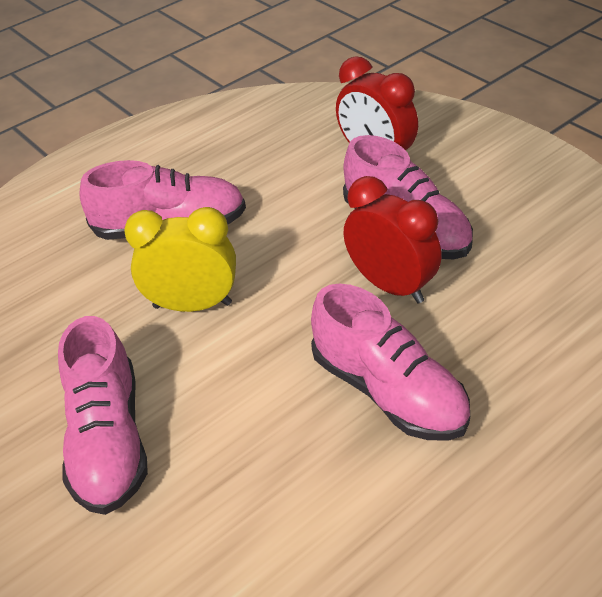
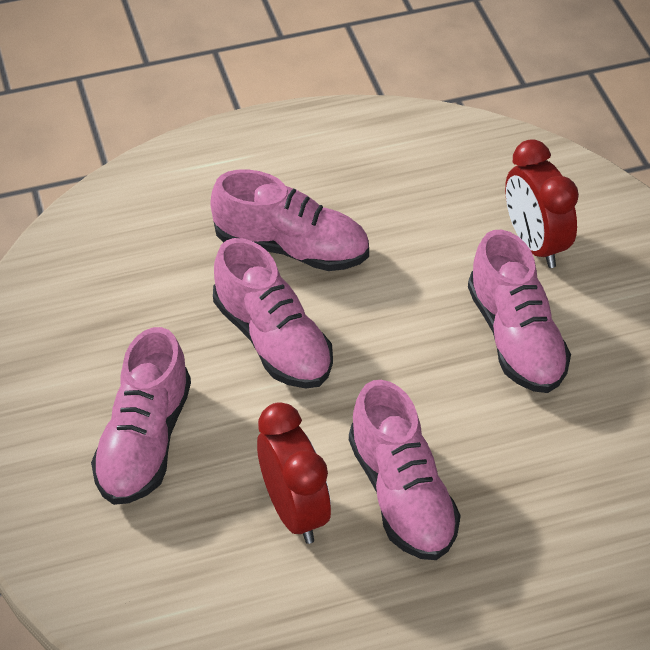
camera: 20 degrees right, 5 degrees up
(192, 305) = (273, 341): yellow clock -> pink shoe
(391, 286) = (464, 393): red clock -> red clock (294, 511)

